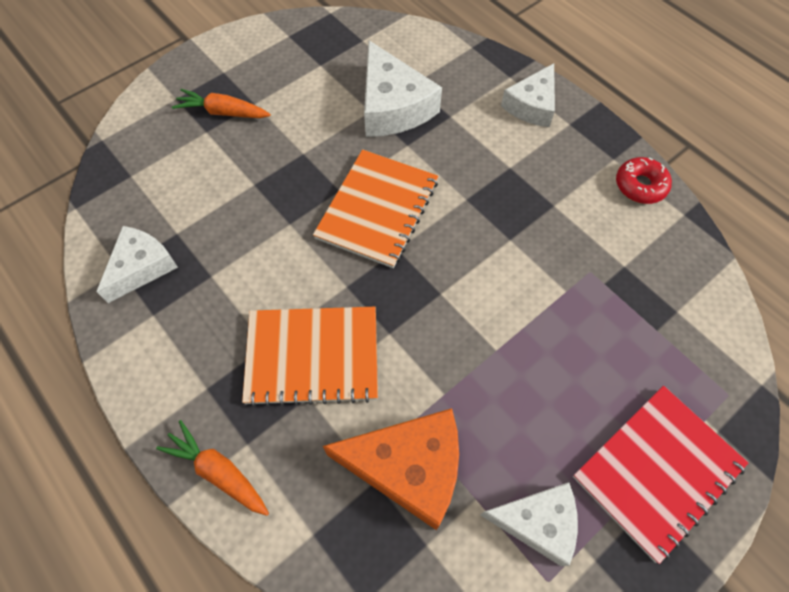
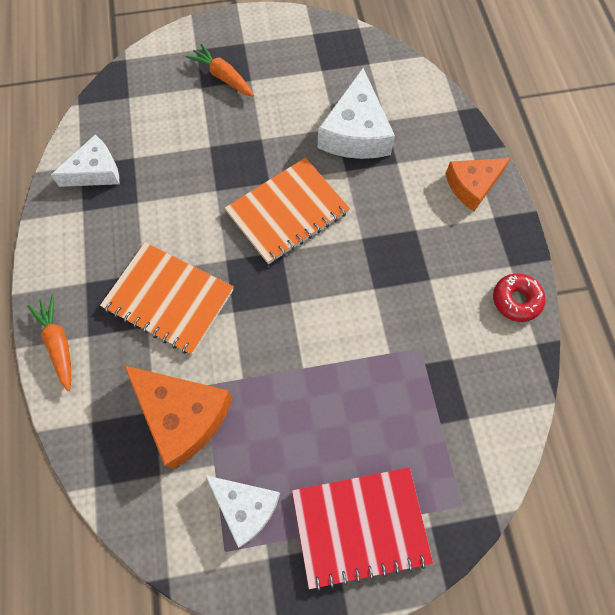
camera: 30 degrees right, 5 degrees up
(532, 105) = (472, 185): white cheese -> orange cheese

